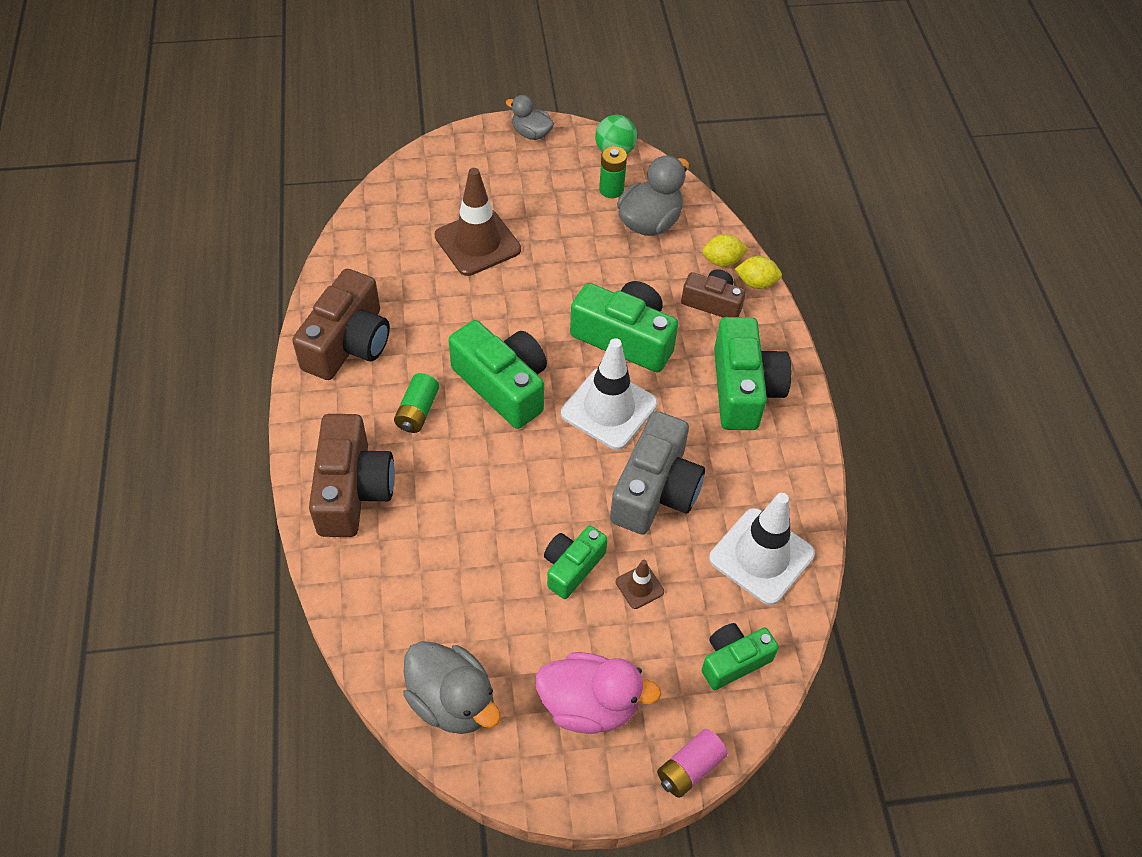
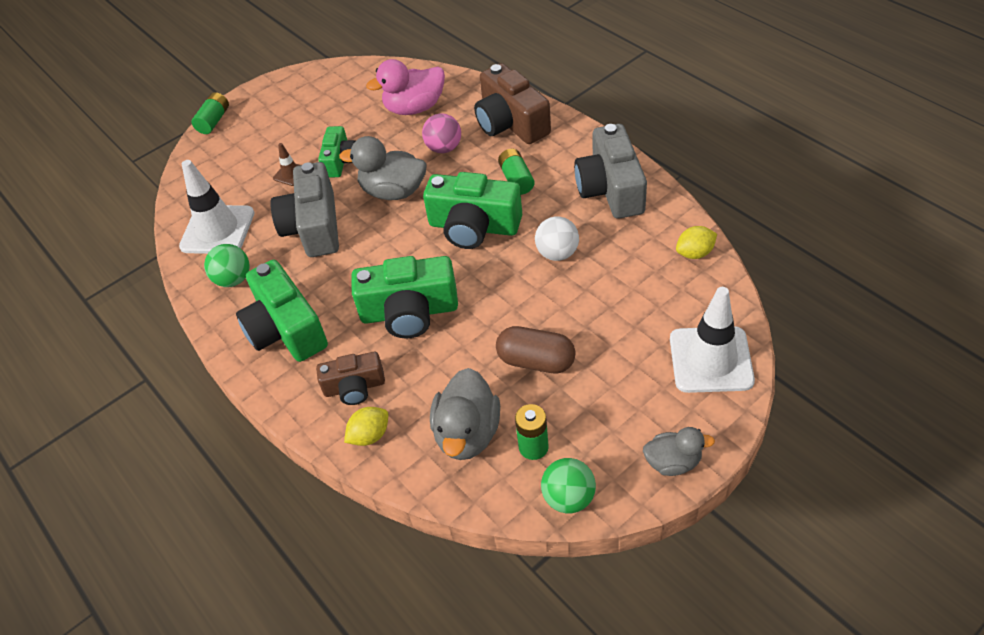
camera: 155 degrees right, 5 degrees down
(348, 343) = (611, 189): brown camera -> grey camera
(450, 504) = (444, 148): none -> pink ball
(452, 701) = (362, 80): grey duck -> grey duck (393, 191)
(458, 312) = (557, 253): none -> white ball
(477, 243) = (601, 315): brown traffic cone -> none
(558, 240) = (536, 361): none -> brown capsule
(589, 705) = (285, 115): pink duck -> pink duck (414, 108)
(609, 408) = (383, 256): white traffic cone -> white traffic cone (710, 360)
(689, 768) = (214, 121): pink battery -> green battery
(733, 661) = (211, 172): green camera -> none
(756, 283) = (324, 432): yellow lemon -> yellow lemon (695, 253)
(770, 476) = (233, 279): none -> green ball

